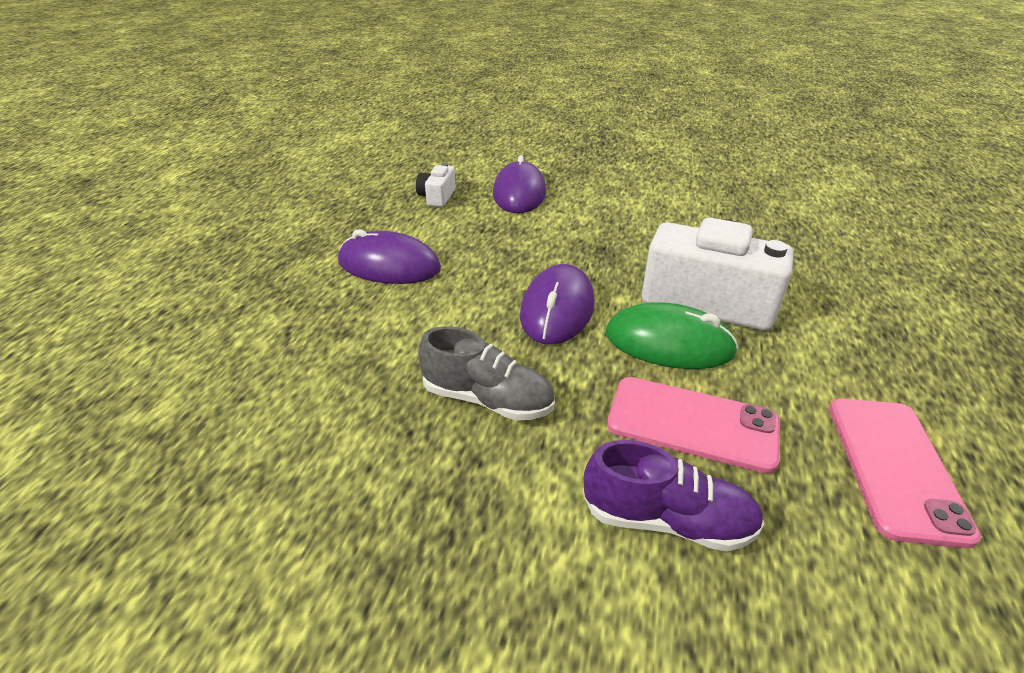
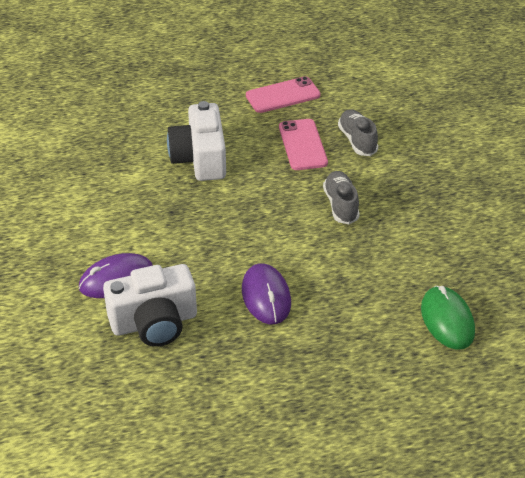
camera: 120 degrees left, 5 degrees up
(437, 197) = (154, 322): white camera -> white camera, size x2.17
(557, 309) = (253, 208): purple mouse -> none
(667, 520) = (357, 140): purple shoe -> grey shoe
(669, 343) = (251, 163): green mouse -> green mouse (447, 320)

